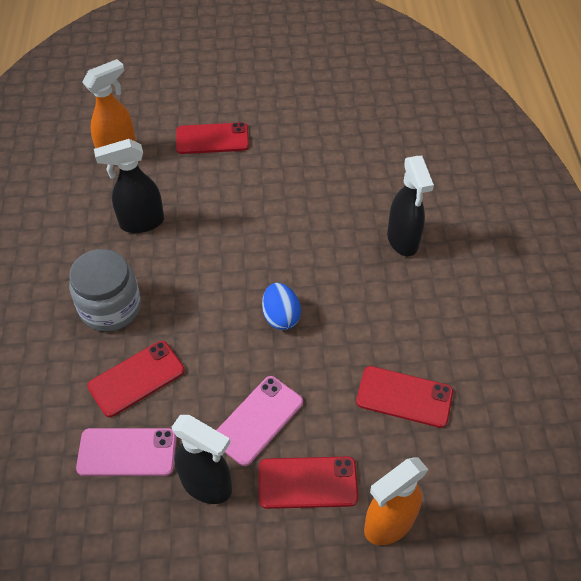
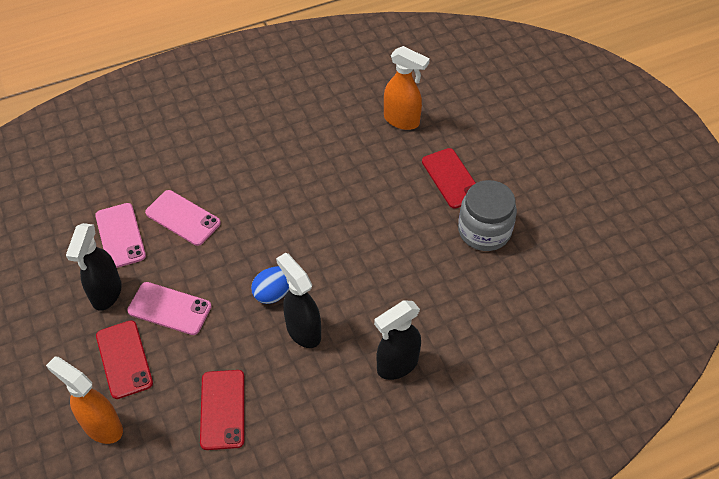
camera: 70 degrees right, 0 degrees up
(110, 307) = (241, 177): grey jar -> grey jar (484, 231)
(136, 378) = (183, 218): red phone -> pink phone
(141, 223) = (332, 165): black spray bottle -> black spray bottle (303, 331)

